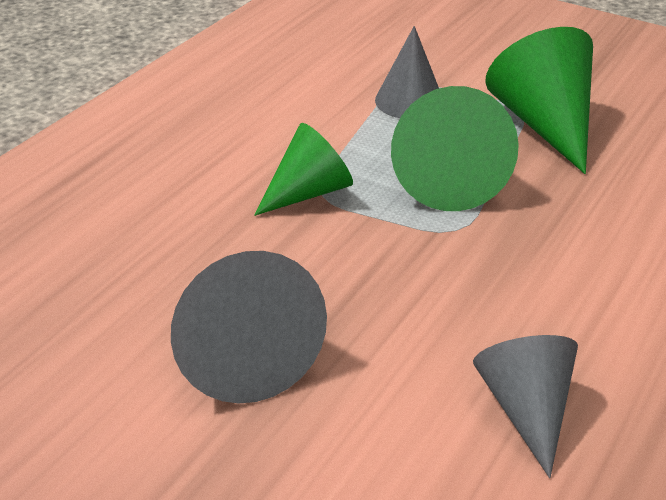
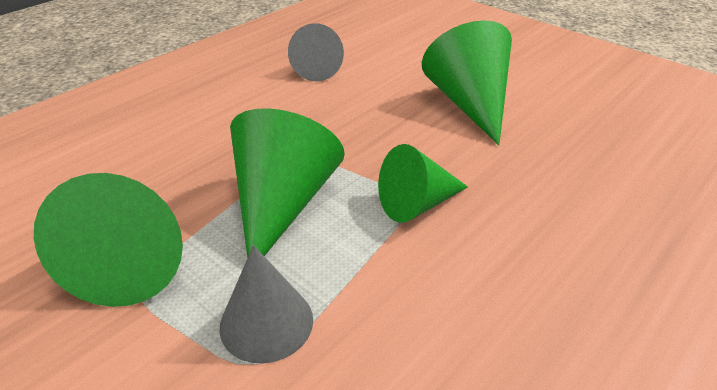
camera: 170 degrees left, 0 degrees up
(242, 350) = (470, 103): grey cone -> green cone

